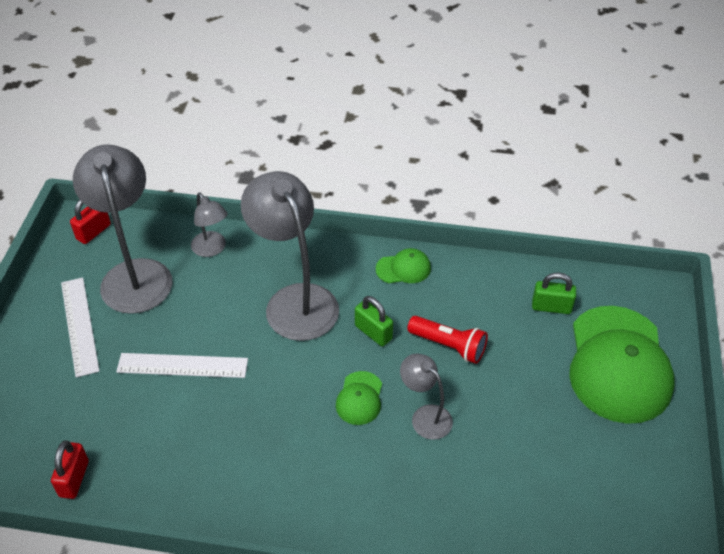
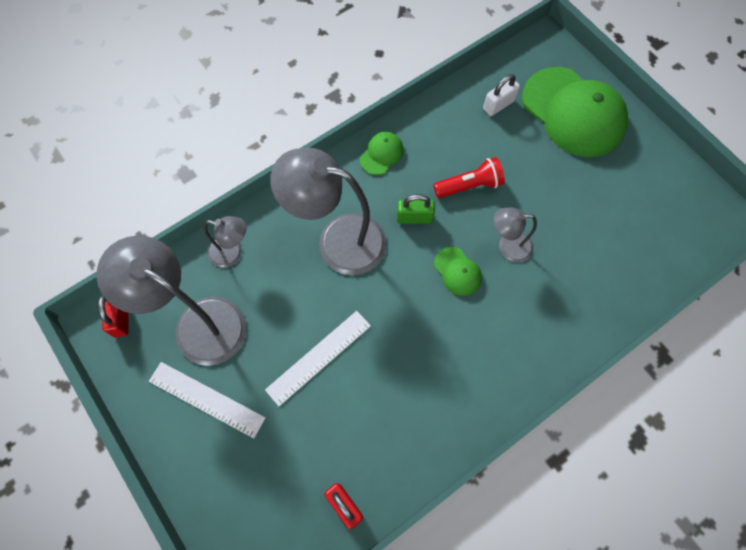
camera: 45 degrees left, 20 degrees up
(551, 307) = (498, 105): green padlock -> white padlock

